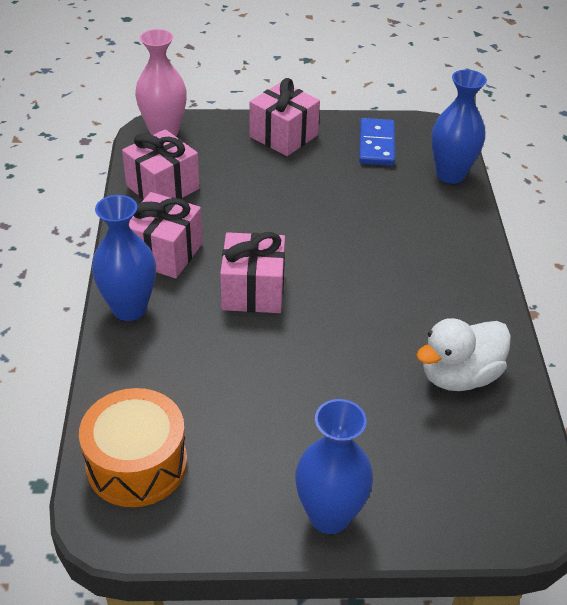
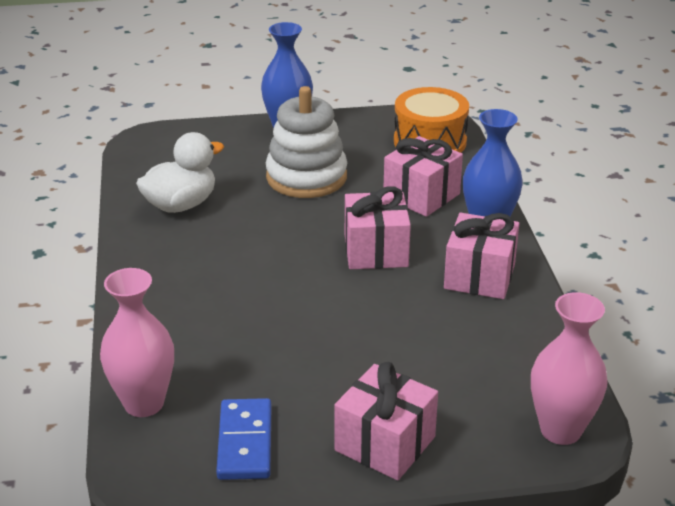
camera: 175 degrees right, 10 degrees down
(163, 187) = (519, 348): pink gift -> pink gift (421, 195)
(312, 408) = (306, 177): none -> white stacking toy
(450, 174) = (144, 403): blue vase -> pink vase

